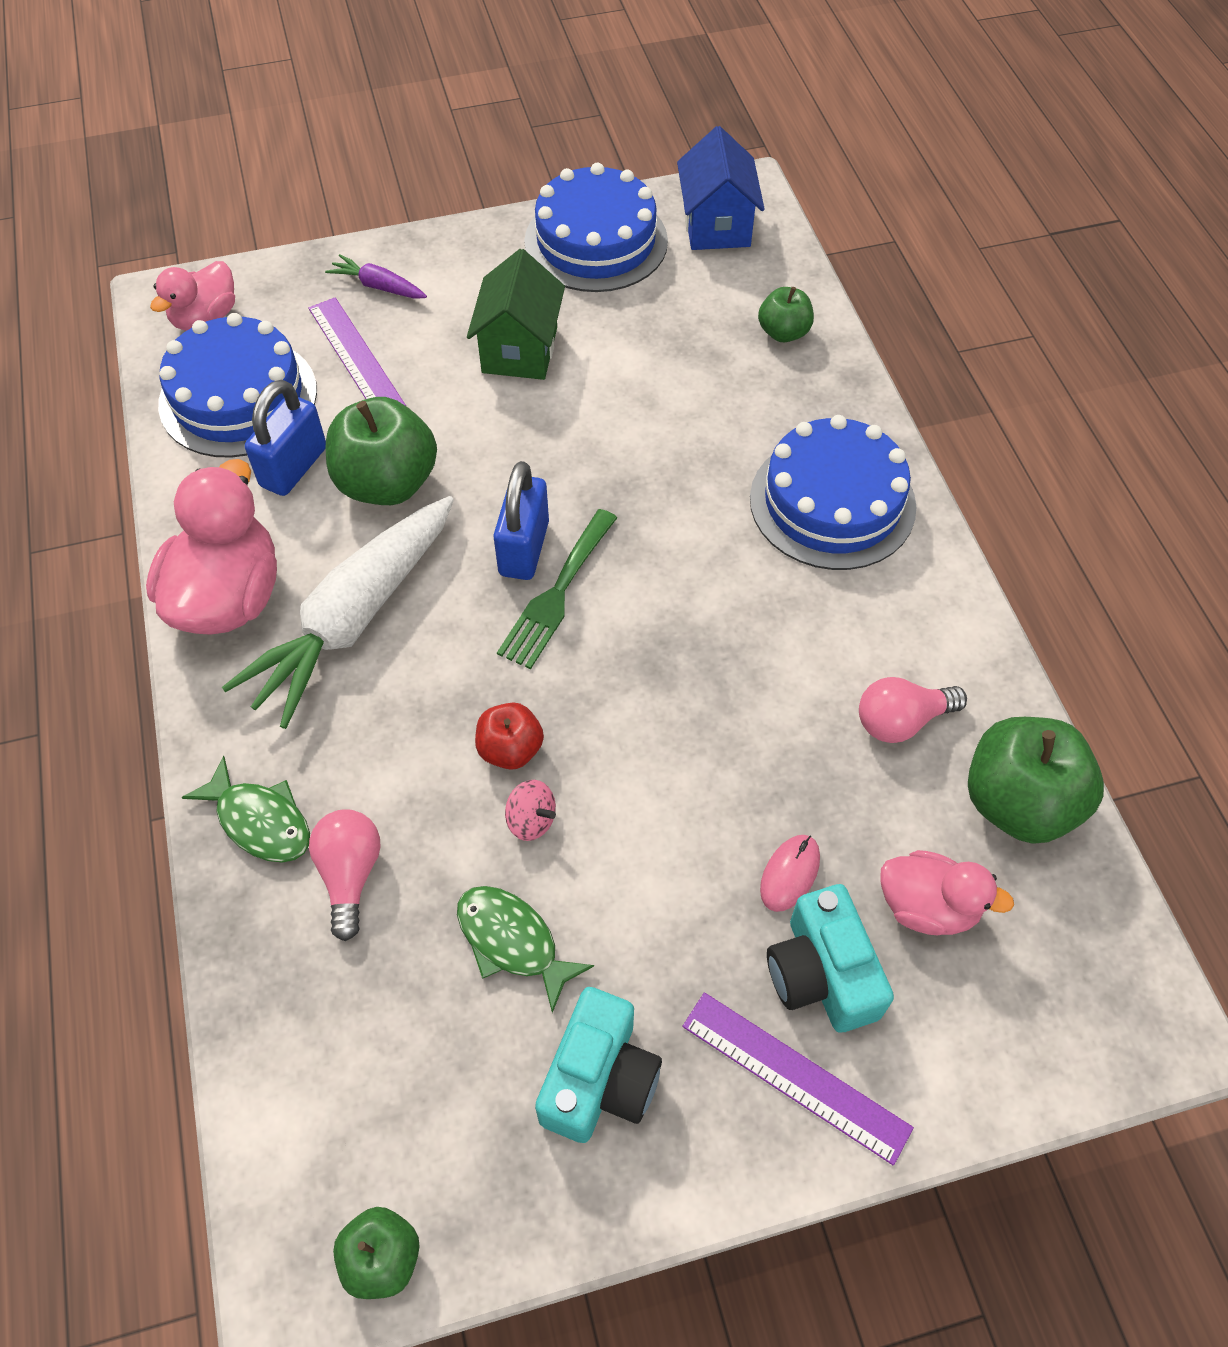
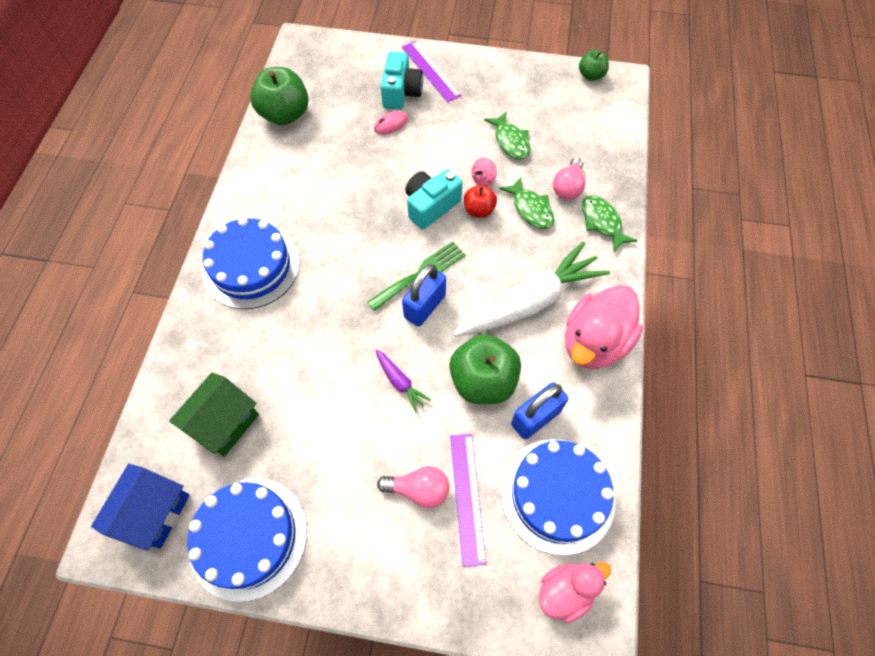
camera: 155 degrees left, 5 degrees up
(378, 286) = (426, 564): purple carrot -> purple carrot (400, 382)
(411, 793) = (530, 209): none -> green fish
(520, 350) = (357, 452): green house -> green house (225, 423)
(531, 820) = (483, 179): pink spinning top -> pink spinning top turned 105 degrees counterclockwise
(599, 1079) = (498, 93): turquoise camera -> turquoise camera (431, 206)
(783, 332) = (187, 391): green apple -> none
(901, 721) = (304, 158): pink light bulb -> pink light bulb (419, 489)
(927, 906) = (348, 97): pink duck -> none

